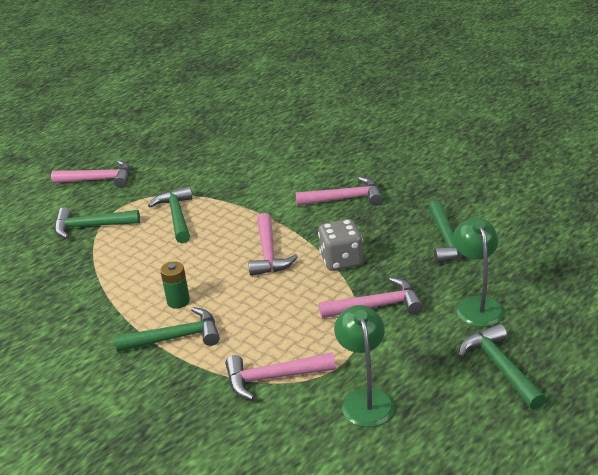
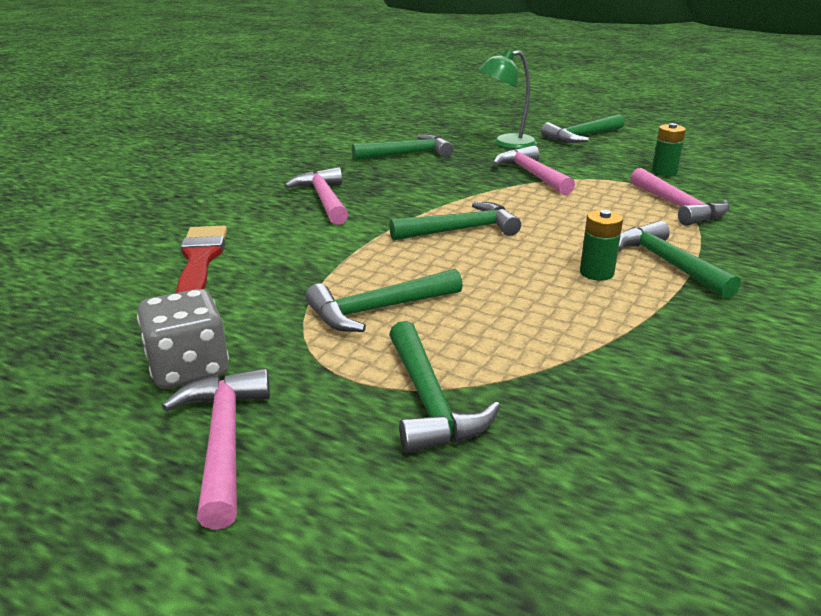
camera: 105 degrees left, 5 degrees down
(263, 161) = (200, 260): none -> red brush
(268, 254) = (461, 230): pink hammer -> green hammer
(341, 260) = (460, 193): grey dice -> grey dice (189, 369)
(365, 399) = (664, 172): green lamp -> green battery

